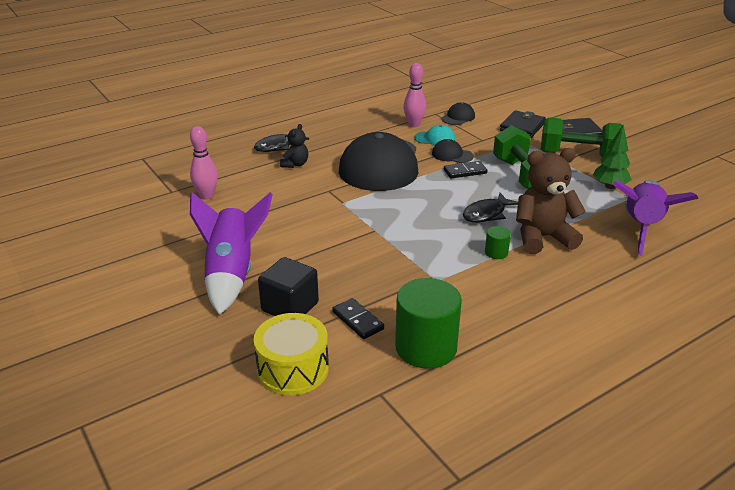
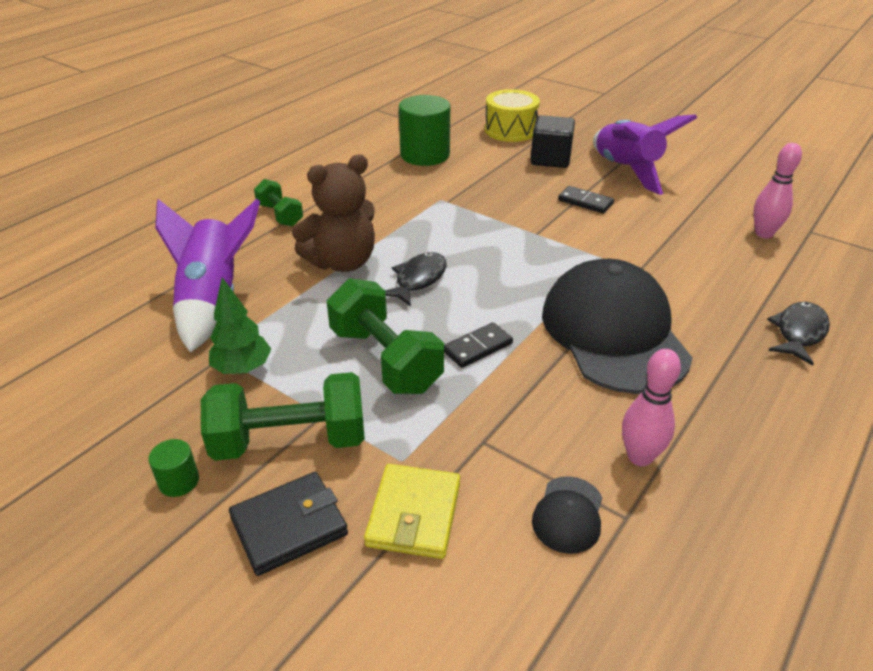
camera: 160 degrees right, 5 degrees up
(295, 164) = (729, 303): black teddy bear -> none
(357, 320) = (489, 160): black domino -> black domino (585, 202)
(435, 138) = (571, 420): turquoise cap -> none
(452, 155) = (517, 382): black cap -> none
(496, 252) = (391, 235): green cylinder -> green cylinder (179, 481)
(522, 127) = (414, 514): black wallet -> yellow wallet
(600, 295) = (280, 215): none -> green dumbbell

